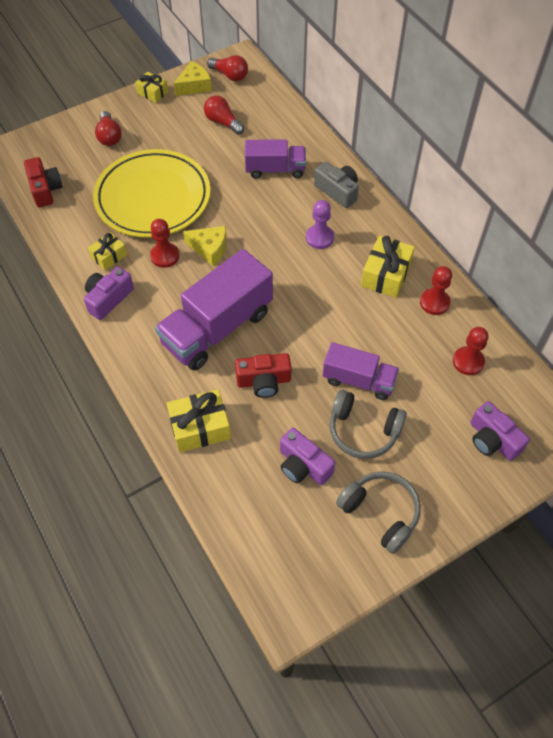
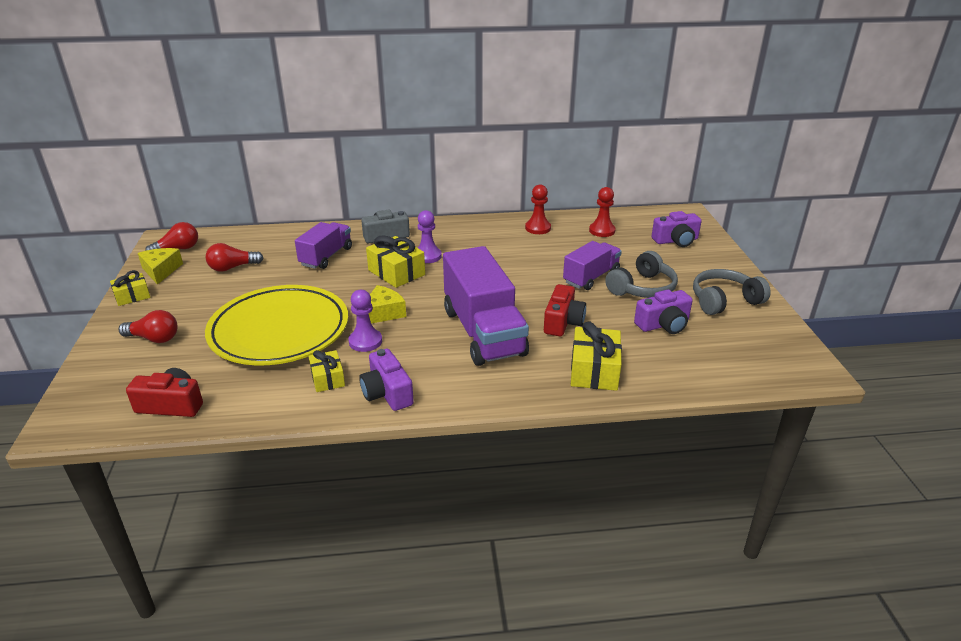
camera: 65 degrees left, 25 degrees down
(165, 256) = (365, 341): red pawn -> purple pawn
(386, 274) = (494, 239): yellow gift -> yellow gift (396, 272)

